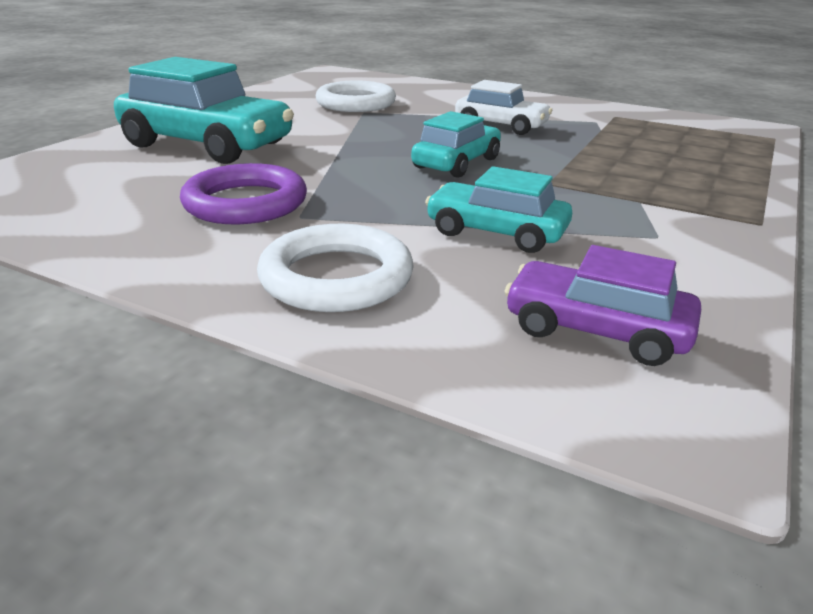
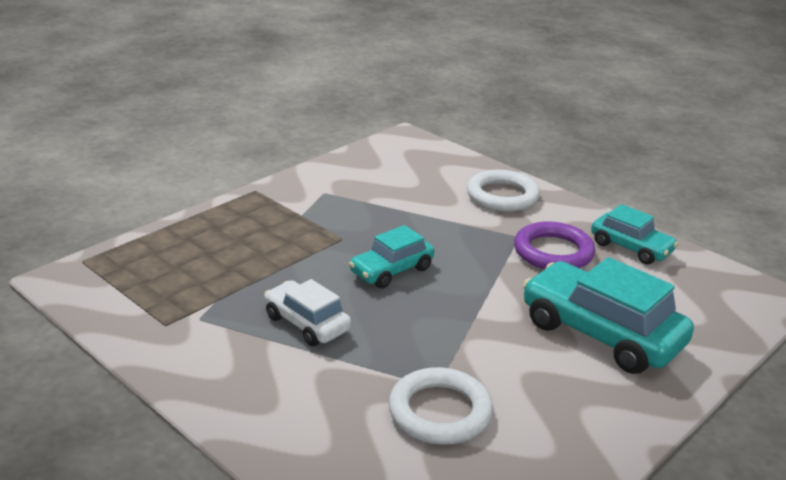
camera: 165 degrees left, 0 degrees up
(496, 232) = (409, 207): turquoise car -> turquoise car (631, 248)
(596, 330) = (405, 161): purple car -> none

